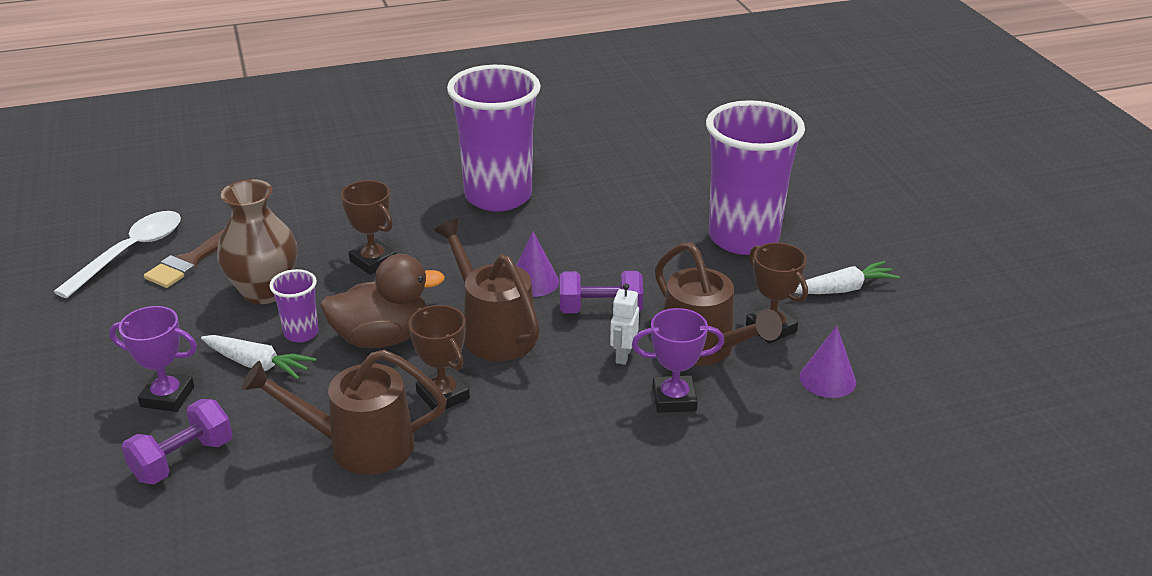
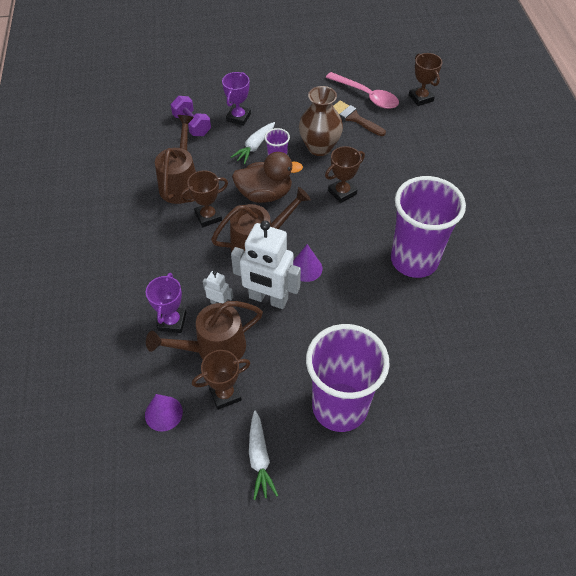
camera: 100 degrees right, 20 degrees up
(130, 252) = (366, 96): white spoon -> pink spoon
(148, 201) = (421, 98): none -> brown trophy
(382, 338) = (265, 194): brown duck -> brown duck turned 90 degrees counterclockwise
(600, 310) = (268, 299): purple dumbbell -> white robot

